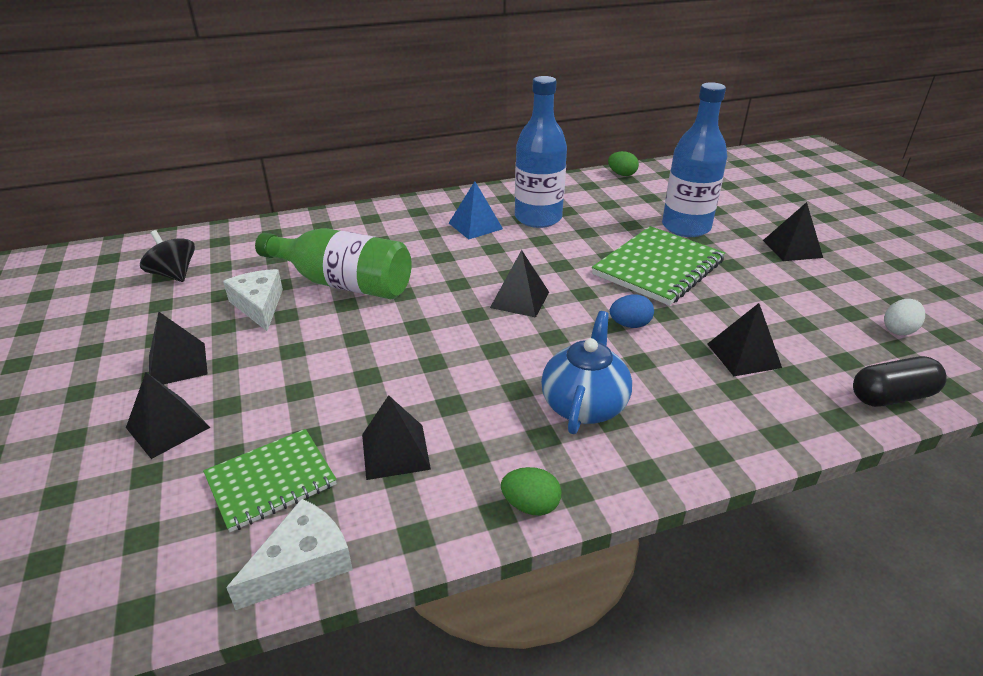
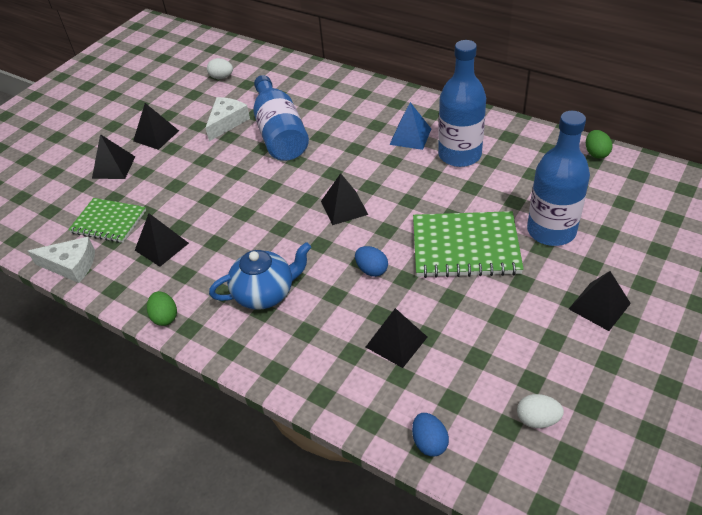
camera: 55 degrees right, 10 degrees up
(174, 274) = (221, 77): black spinning top -> white egg
(343, 283) = (280, 133): green bottle -> blue bottle
(891, 396) = (429, 442): black capsule -> blue egg

